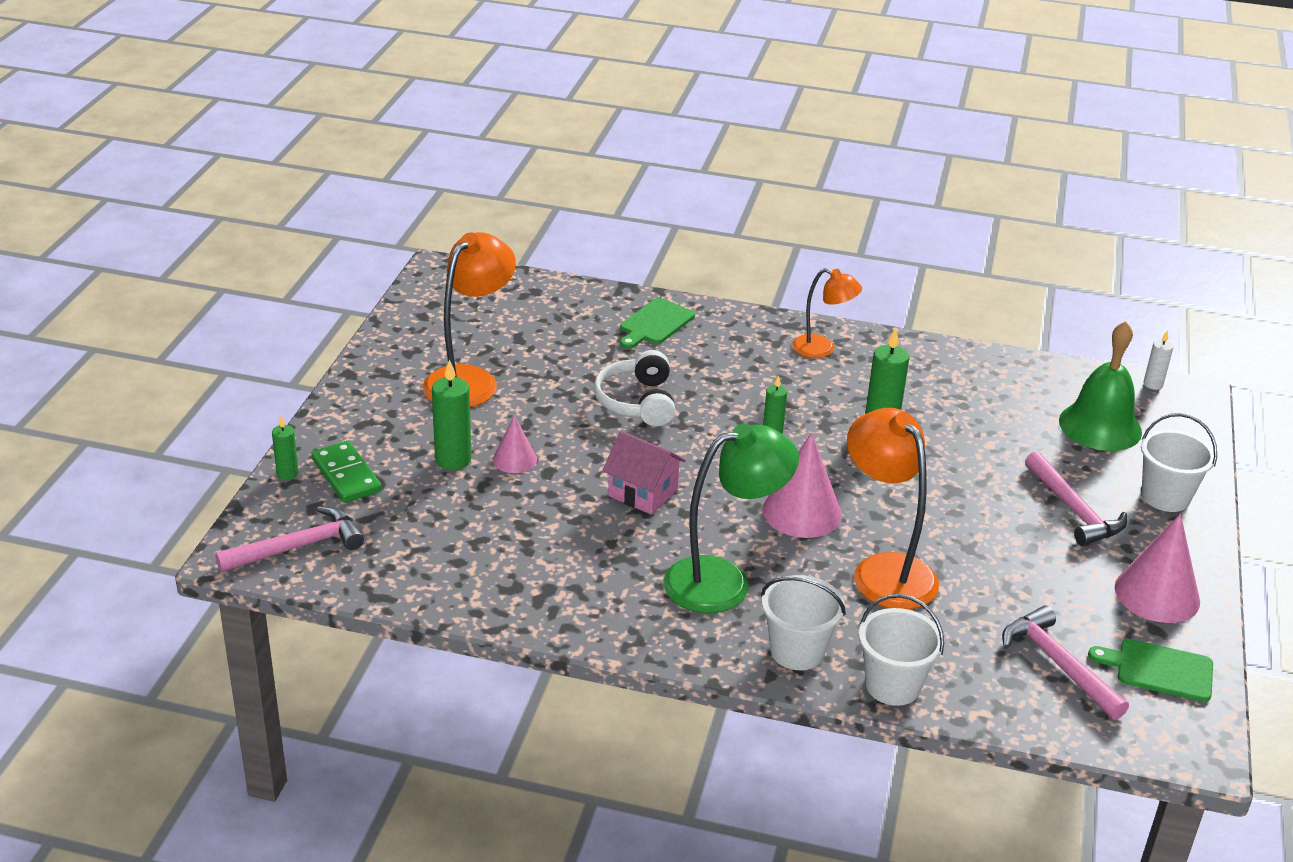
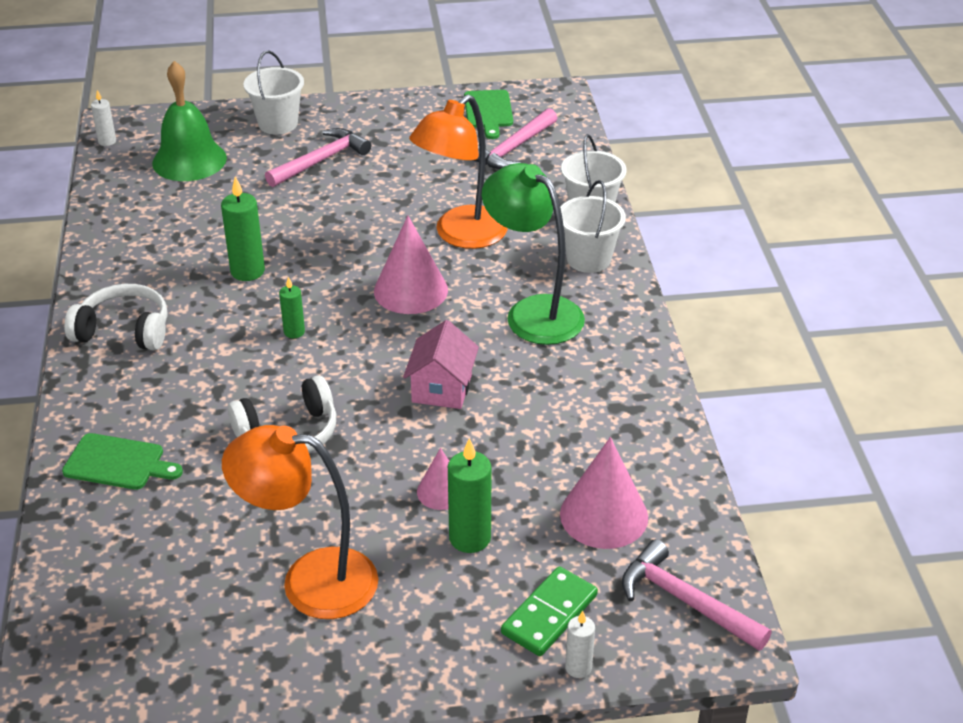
camera: 110 degrees left, 5 degrees up
(287, 473) = (578, 667): green candle -> white candle
(822, 349) = (124, 330): orange lamp -> white headphones
(1157, 594) = (405, 118): pink cone -> pink cone (604, 515)

